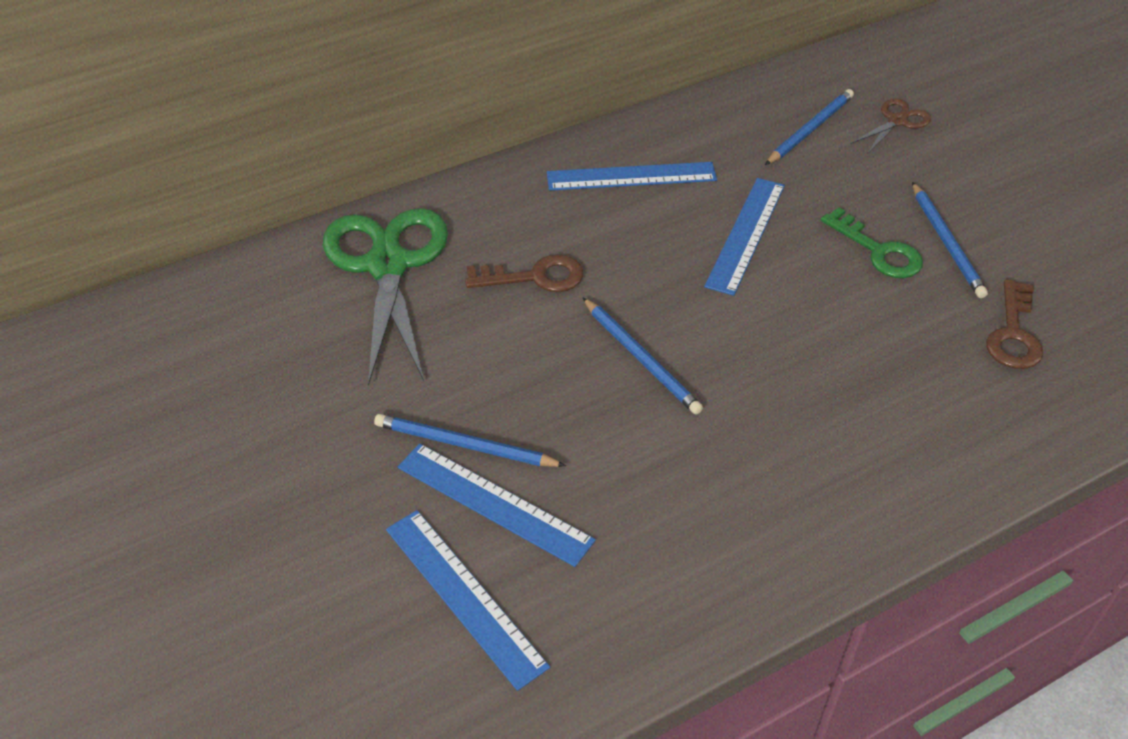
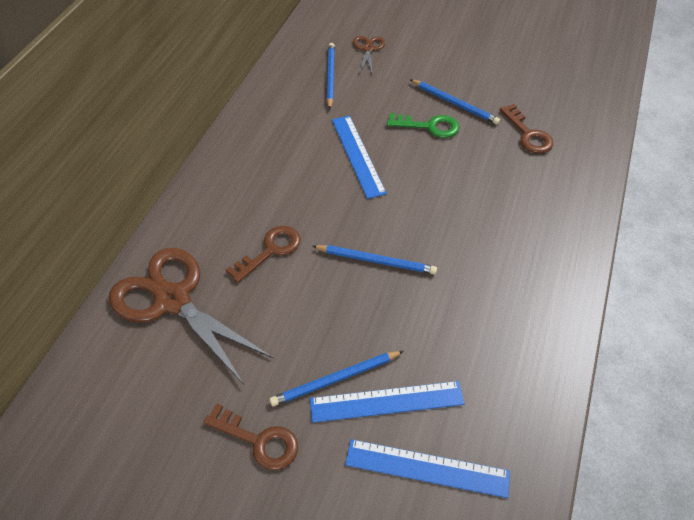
camera: 40 degrees left, 5 degrees up
(330, 447) = (259, 441): none -> brown key
(387, 265) = (172, 300): green scissors -> brown scissors
(631, 176) = (263, 156): blue ruler -> none

